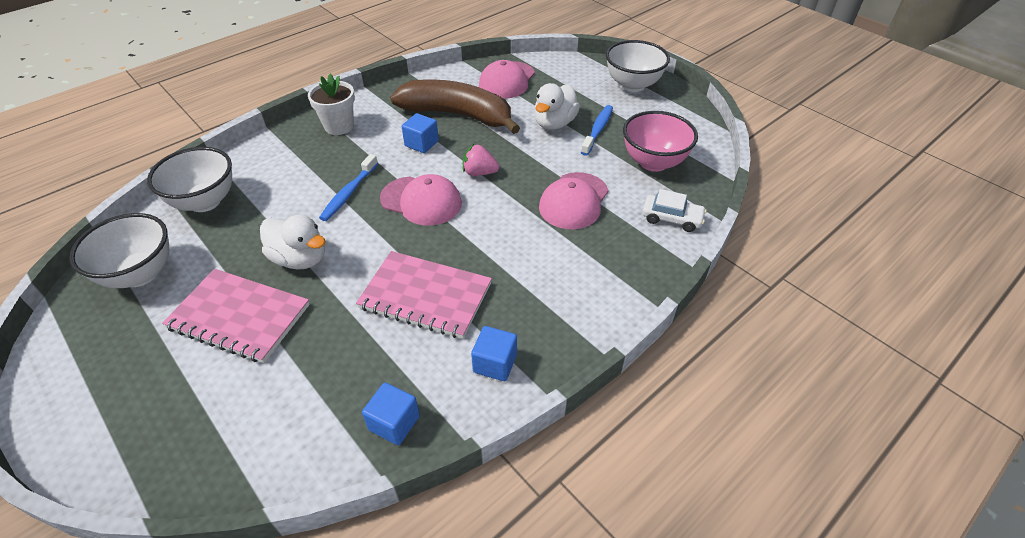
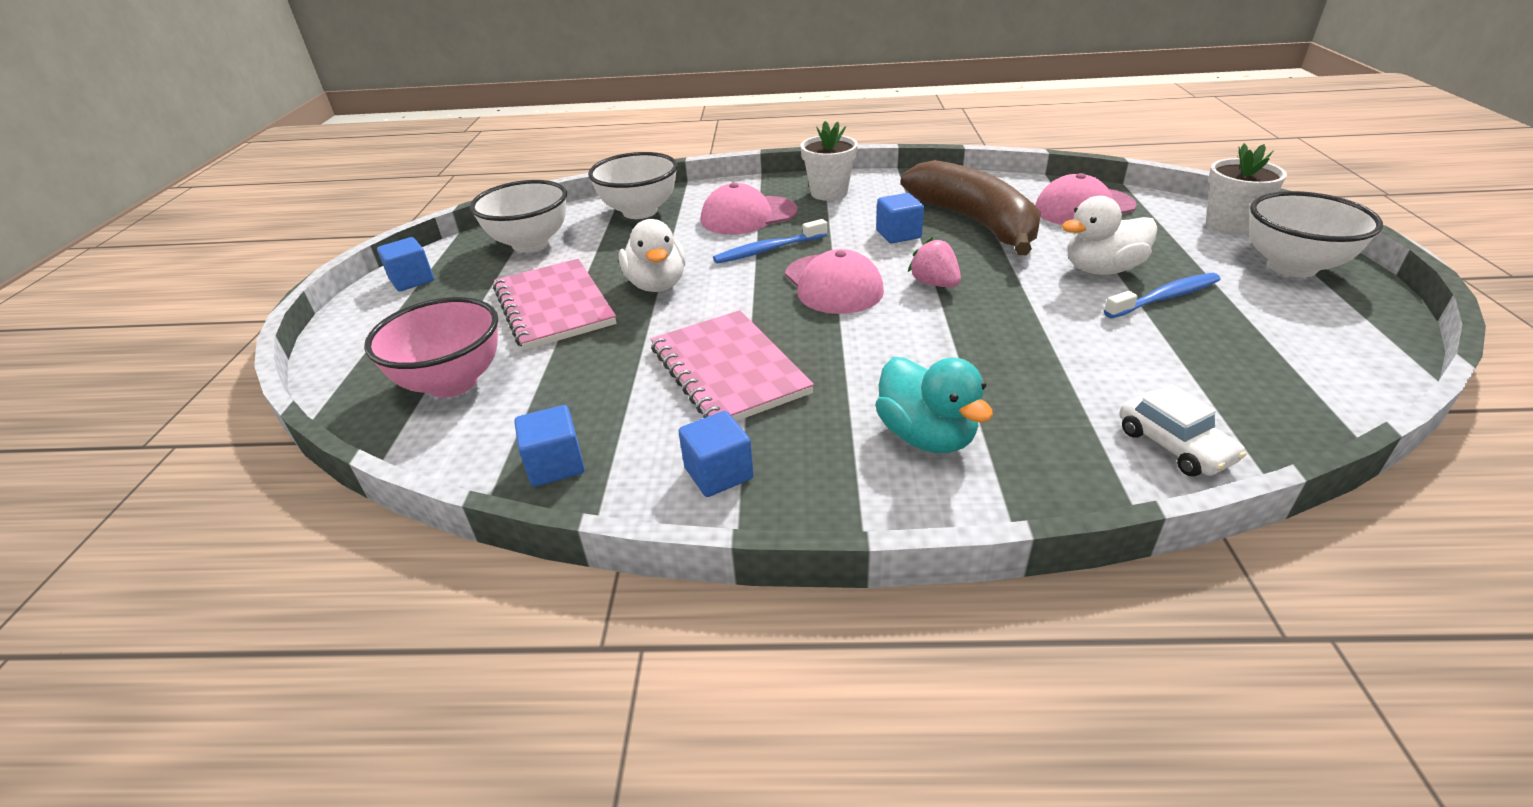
camera: 45 degrees right, 10 degrees down
(64, 363) = (412, 280): none -> blue cube
(571, 275) = (926, 436): none -> turquoise duck
(574, 201) = (1030, 359): pink cap -> pink cap (748, 216)
(585, 67) = (1228, 225): none -> white flower pot
(653, 162) = (1222, 366): pink bowl -> pink bowl (452, 383)

